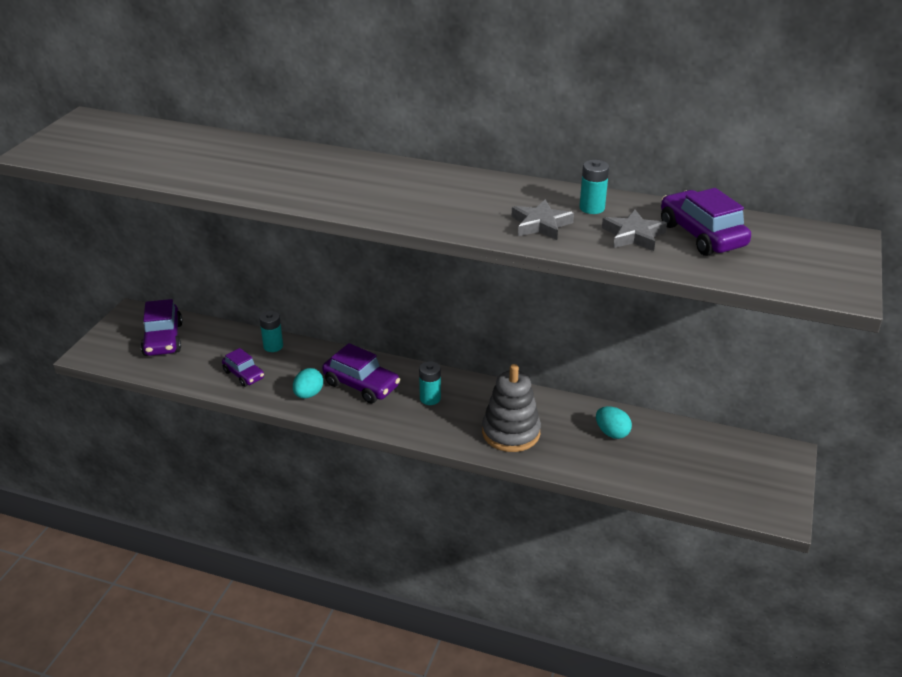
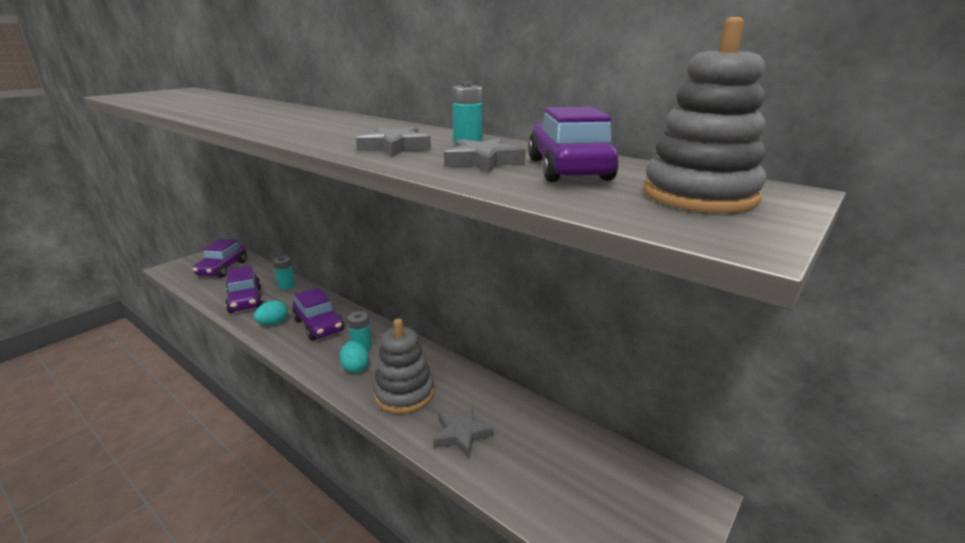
camera: 20 degrees right, 10 degrees down
(244, 375) = (245, 300): purple car -> purple car, size x1.58
(588, 454) = (461, 434): none -> grey star
(612, 433) = (502, 419): turquoise egg -> turquoise egg (355, 367)
(803, 253) = (699, 195): none -> grey stacking toy

